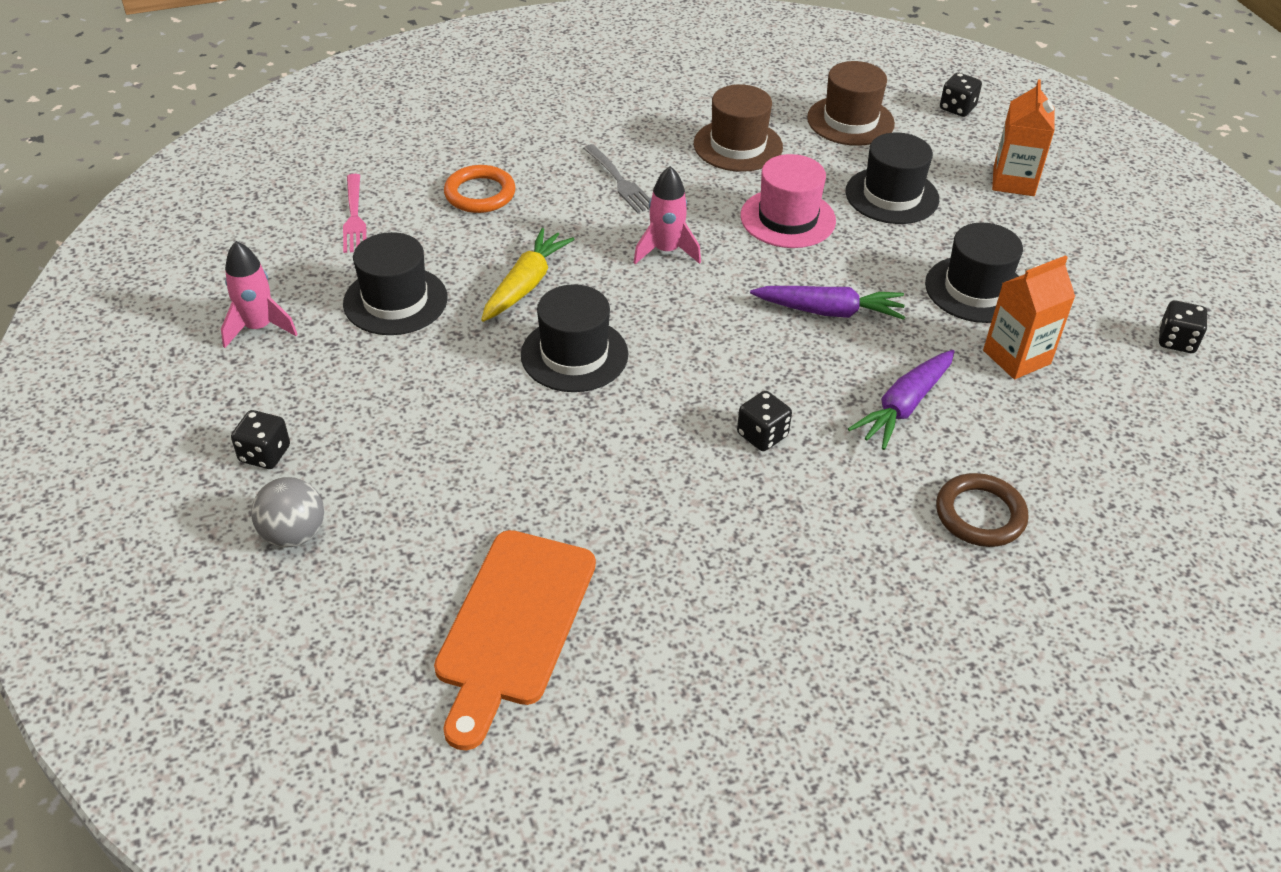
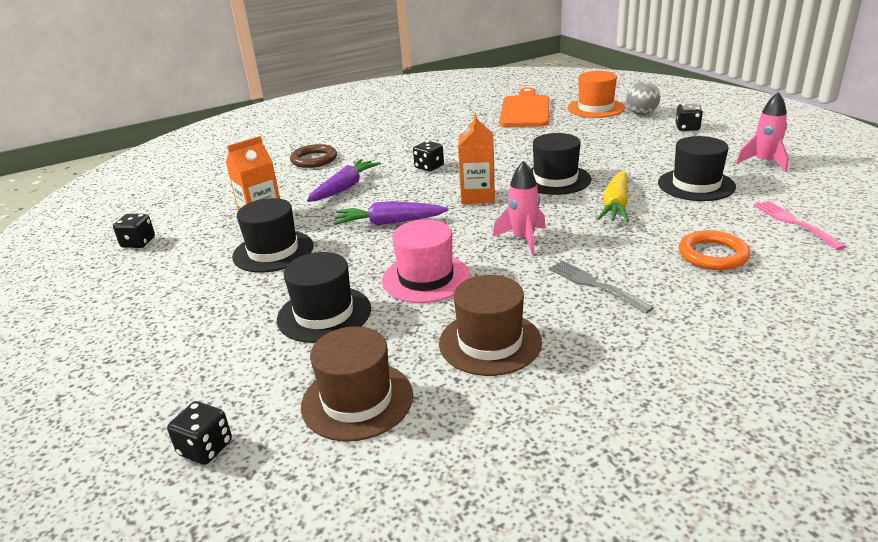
camera: 175 degrees right, 15 degrees down
(361, 589) = (595, 108): none -> orange hat
(1013, 181) = (188, 350): orange carton -> orange carton (478, 196)

